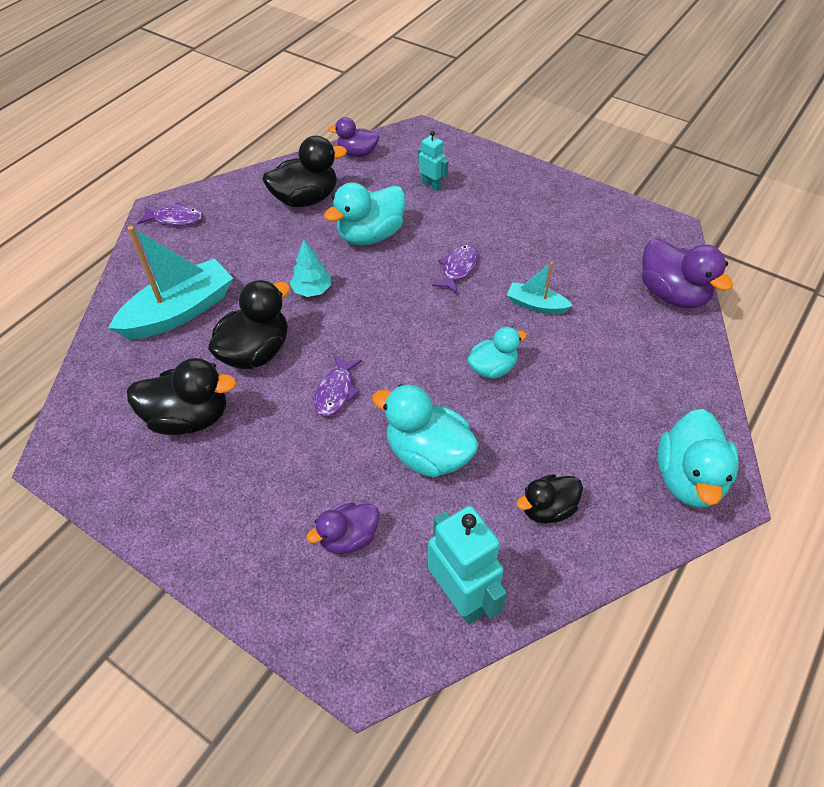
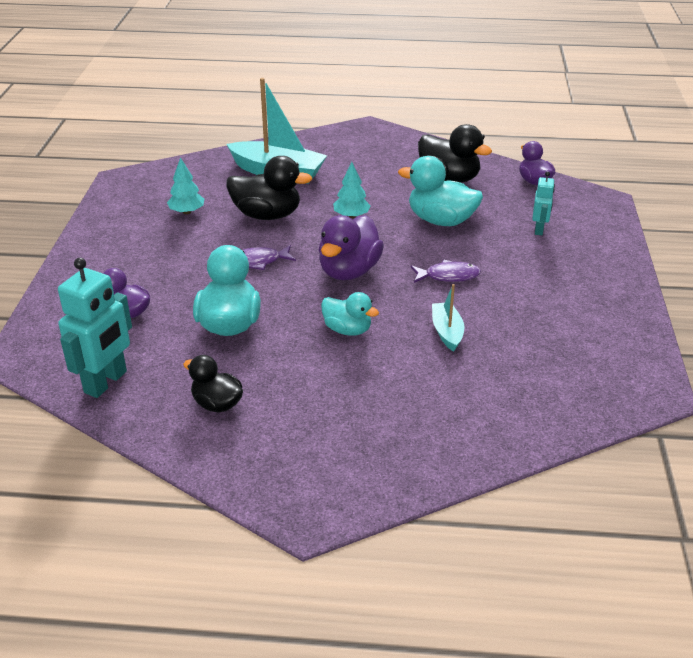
camera: 60 degrees right, 15 degrees down
(175, 219) = (366, 136): purple fish -> none
(189, 418) = (187, 212): black duck -> turquoise tree
(672, 294) = (551, 416): purple duck -> purple duck (349, 271)
(688, 479) = (310, 485): turquoise duck -> none

